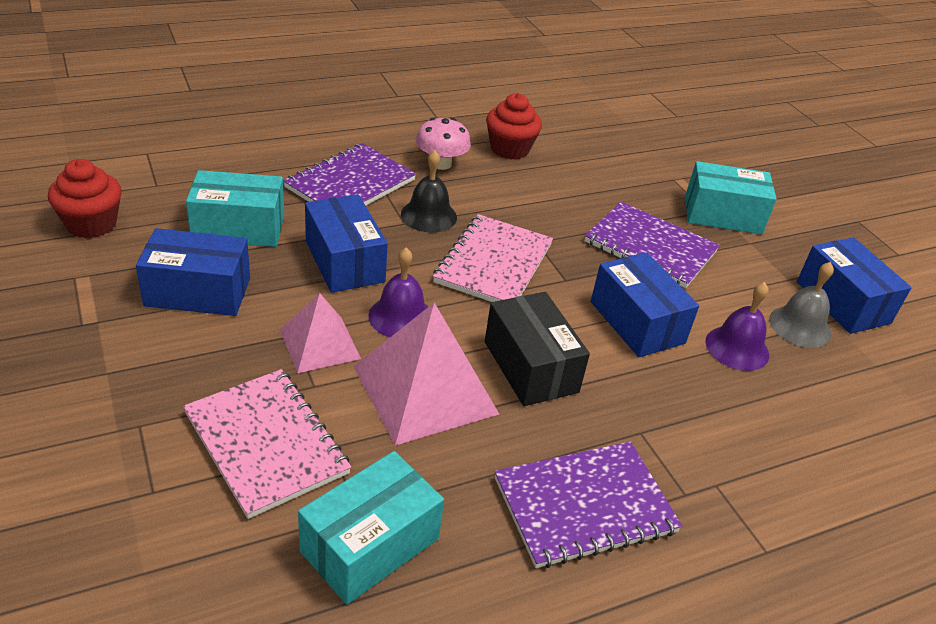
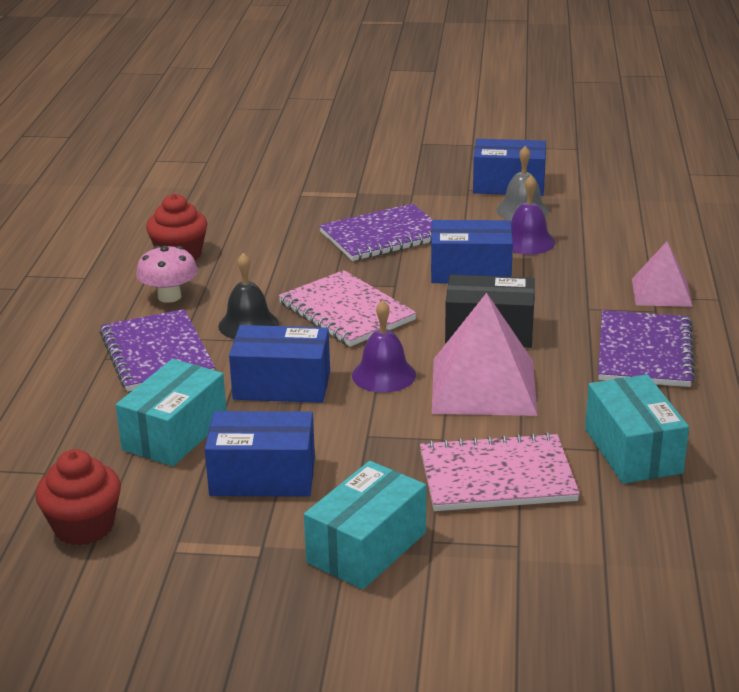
camera: 55 degrees left, 10 degrees down
(198, 292) = (263, 476): blue box -> blue box turned 60 degrees clockwise
(319, 344) = (390, 424): pink pyramid -> pink pyramid (661, 292)
(722, 215) = (368, 192): turquoise box -> turquoise box (366, 547)

